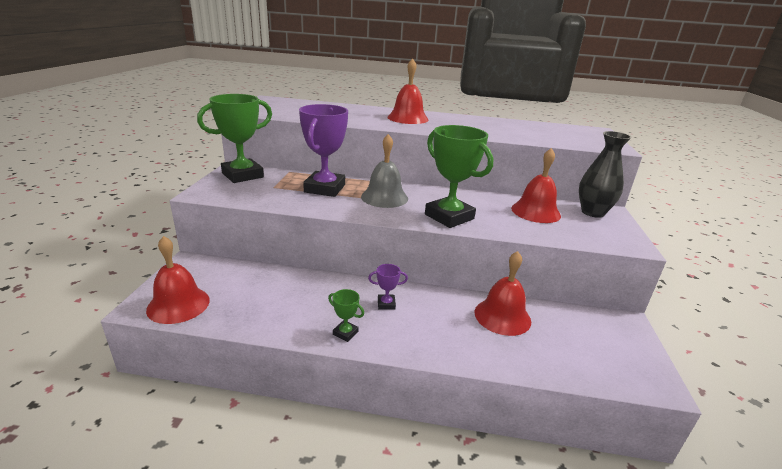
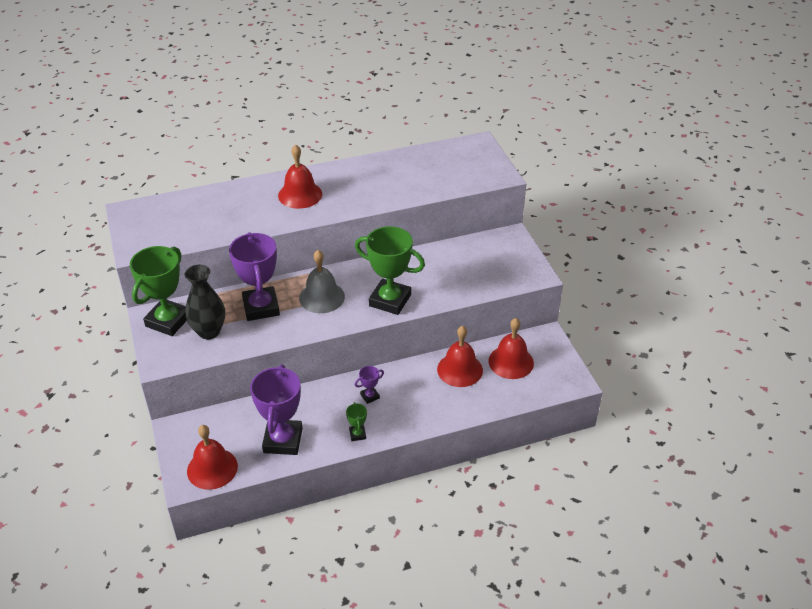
camera: 25 degrees left, 15 degrees up
(266, 308) = (283, 440): none -> purple trophy
(345, 333) = (357, 434): green trophy -> green trophy turned 75 degrees clockwise
(535, 212) = (454, 263): red bell -> red bell (511, 362)
(592, 212) = (499, 244): black vase -> black vase (209, 331)

